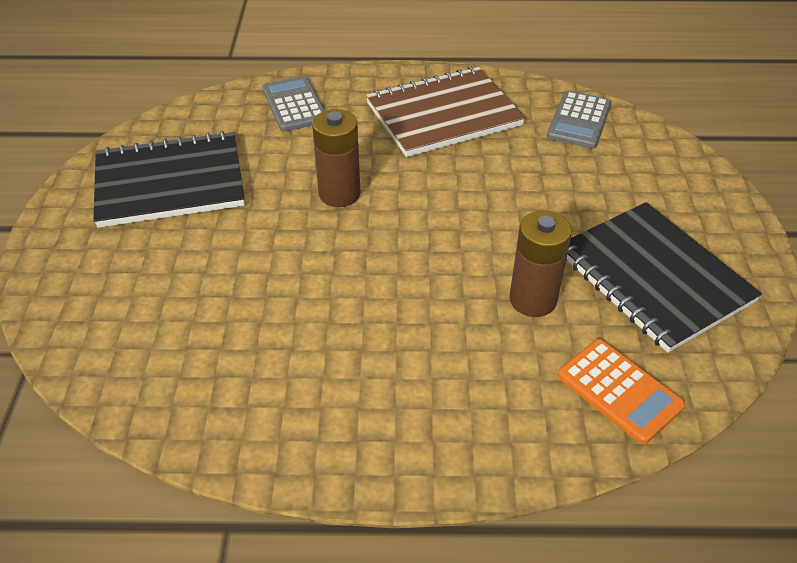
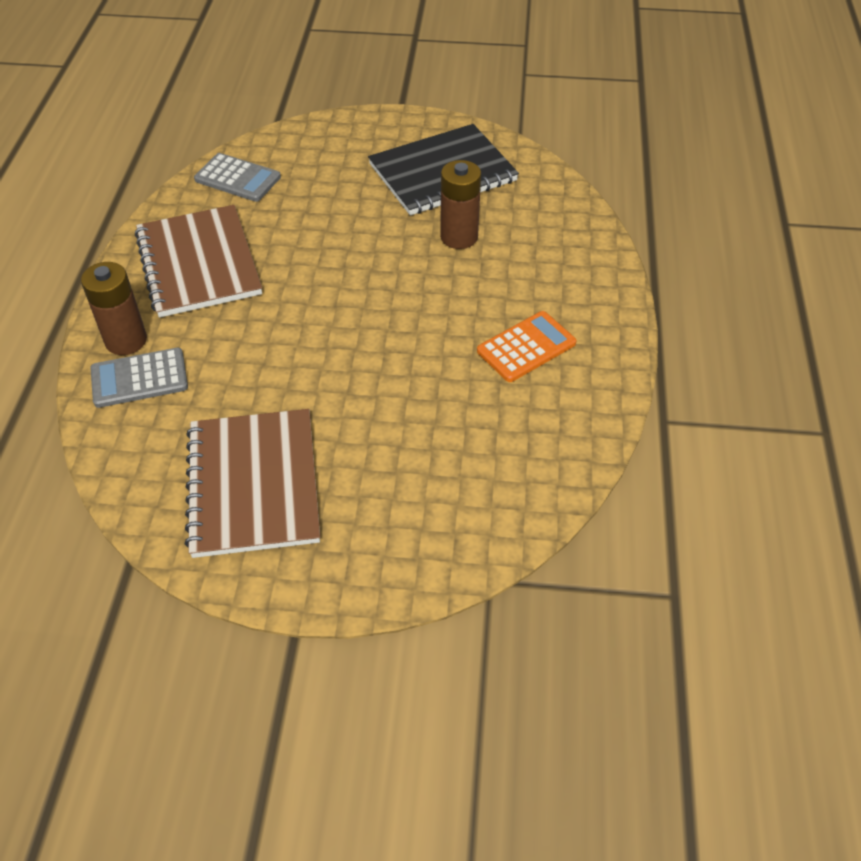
camera: 85 degrees left, 5 degrees up
(170, 182) = (253, 484): black notebook -> brown notebook
(339, 194) = (305, 345): brown battery -> brown battery (126, 340)
(619, 391) = (548, 208): orange calculator -> orange calculator (526, 347)

